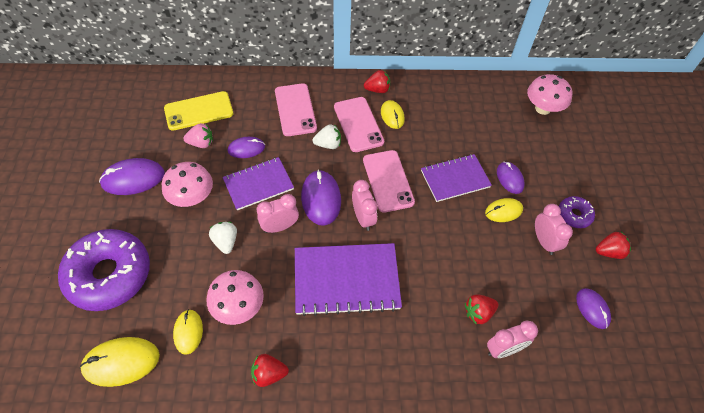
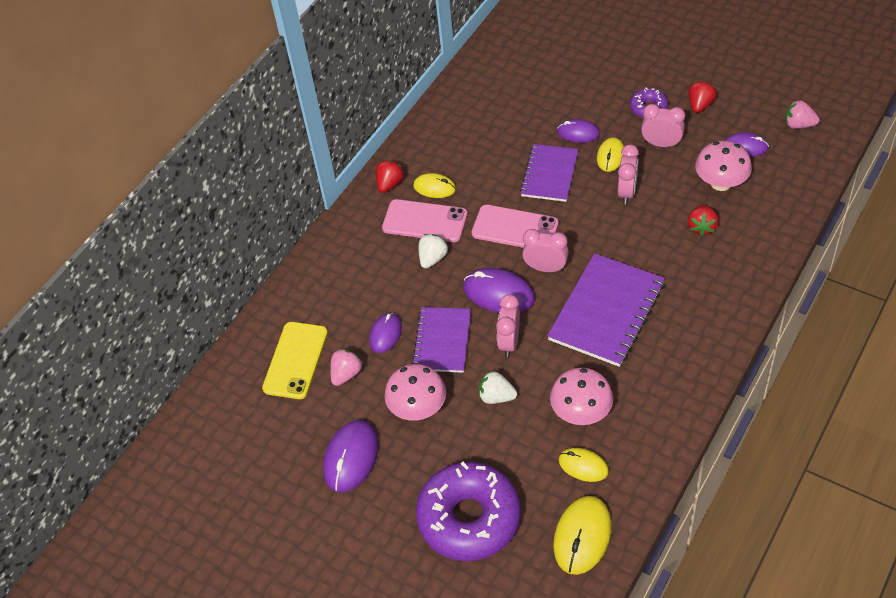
camera: 50 degrees left, 5 degrees down
(269, 374) = (668, 413): red strawberry -> none
(295, 110) = (363, 268): pink phone -> none
(503, 349) = (745, 227): pink clock -> pink clock (626, 192)
(543, 108) = (514, 65): pink mushroom -> pink mushroom (721, 183)
(653, 343) = (798, 125): none -> pink strawberry

